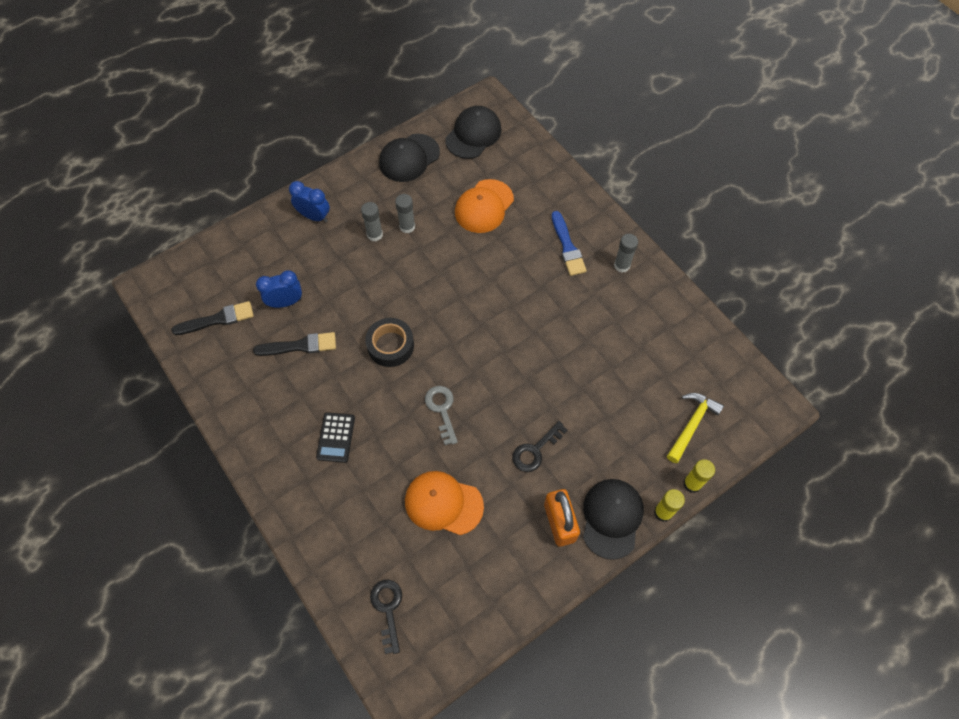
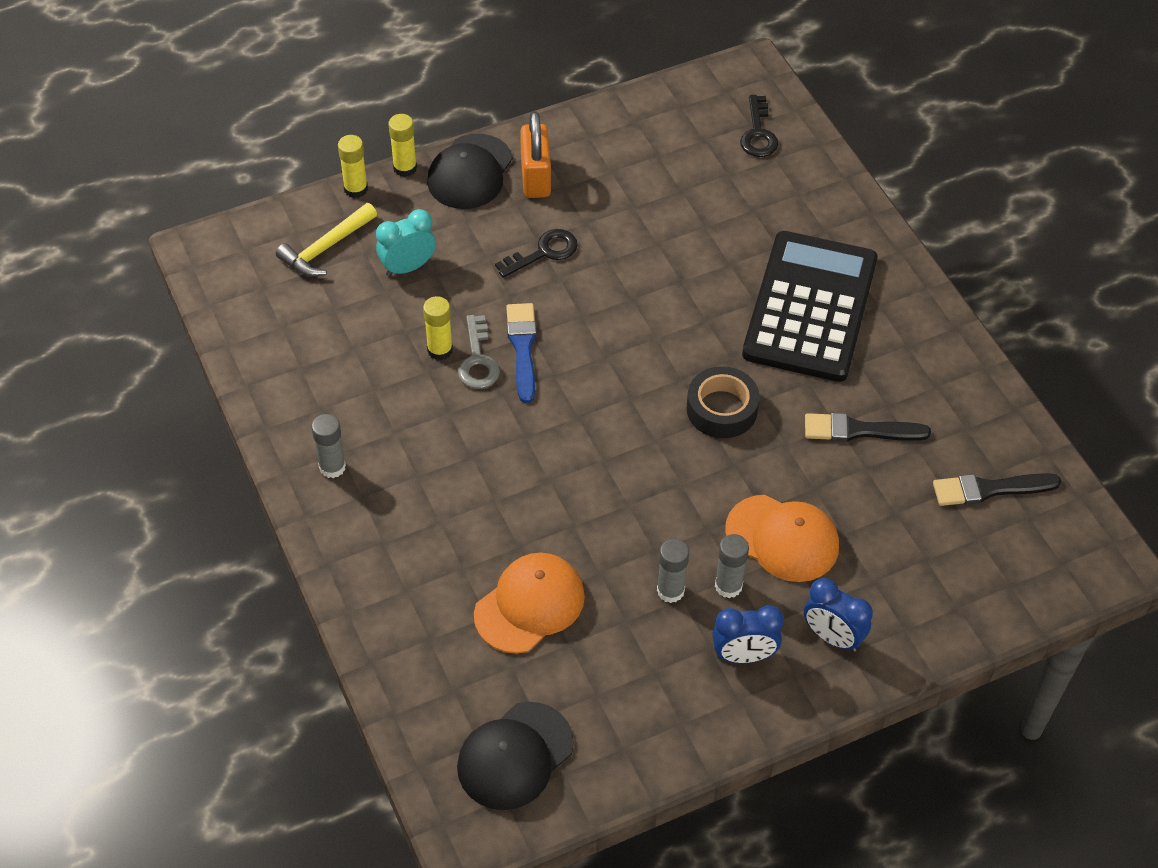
camera: 170 degrees left, 10 degrees down
(285, 302) = (882, 498): blue clock -> blue clock (743, 655)
(336, 437) = (810, 307): black calculator -> black calculator, size x2.43
(409, 158) = (648, 725): black cap -> none
(442, 410) = (659, 316): grey key -> grey key (477, 360)
(443, 503) = (676, 217): orange cap -> orange cap (782, 538)
(567, 247) = (409, 511): blue brush -> blue brush (522, 348)
(584, 356) = (440, 350): none -> yellow glue stick
(628, 419) = (408, 267): none -> turquoise clock

